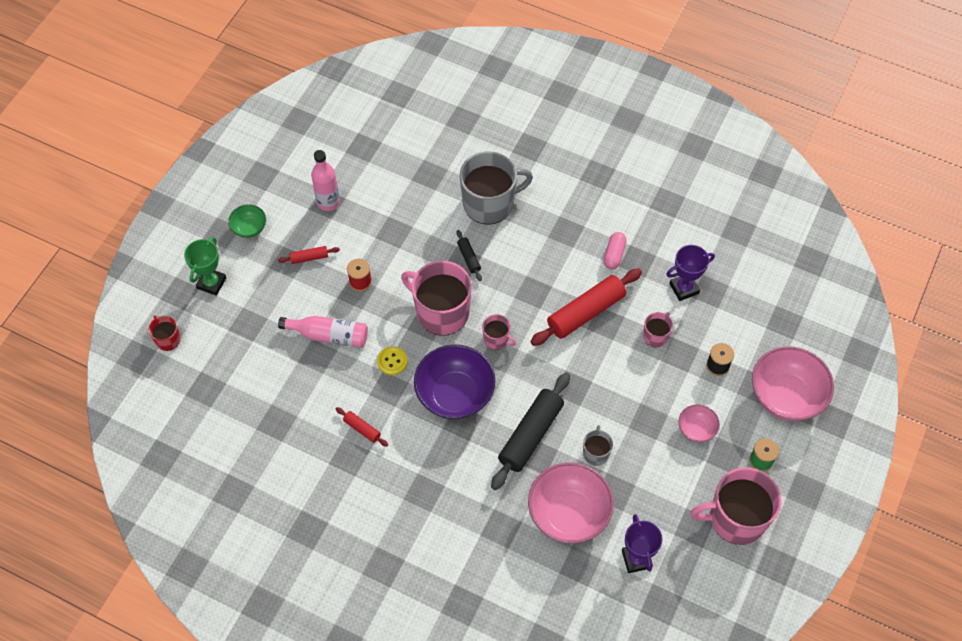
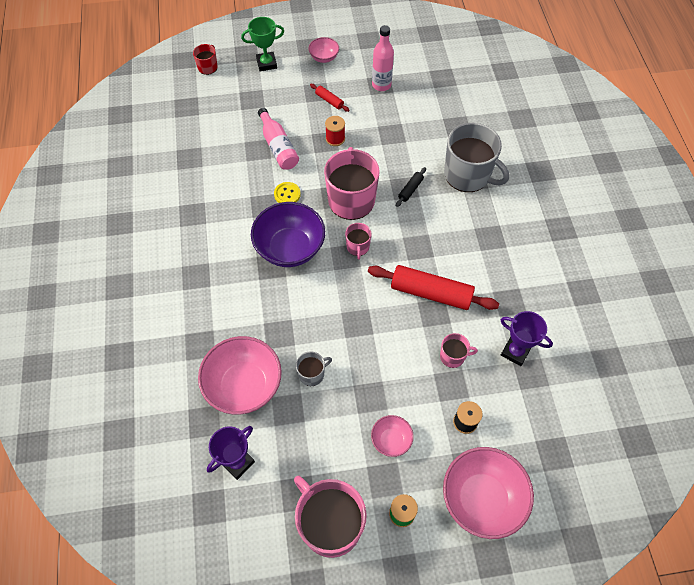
camera: 55 degrees right, 0 degrees up
(249, 228) = (324, 57): green bowl -> pink bowl
(362, 429) = (219, 208): red rolling pin -> none
(531, 435) = (293, 318): black rolling pin -> none
(614, 255) = (500, 282): pink capsule -> none

